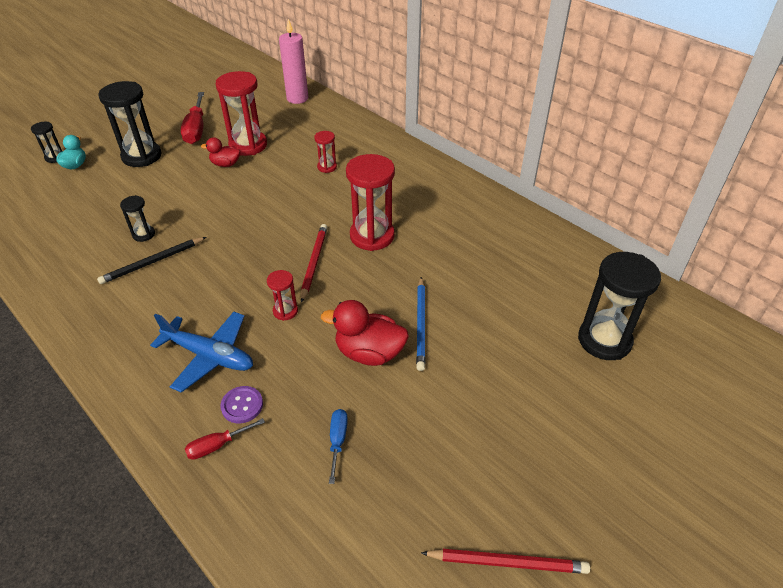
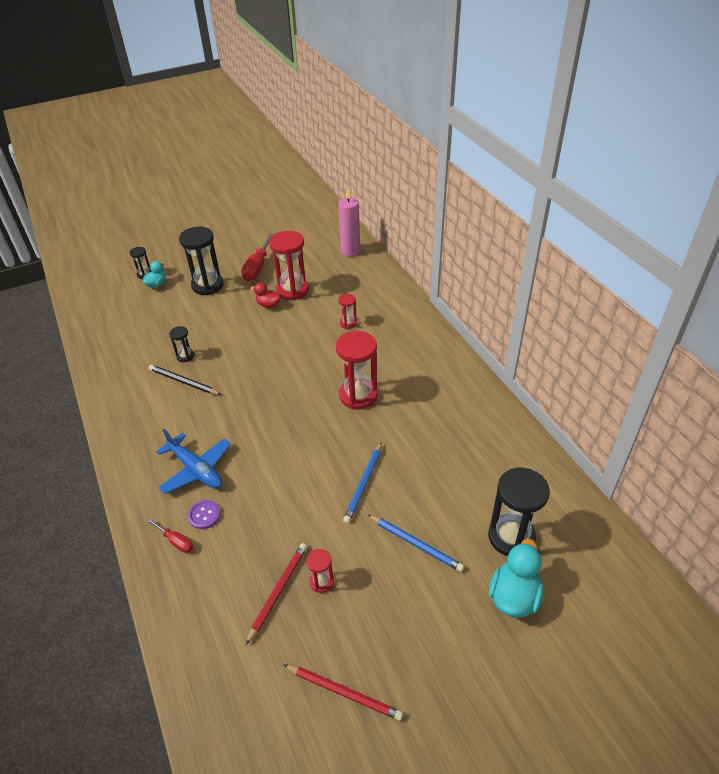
camera: 20 degrees right, 0 degrees up
(152, 262) = (183, 382): black pencil -> black pencil turned 45 degrees clockwise
(217, 445) = (176, 541): red screwdriver -> red screwdriver turned 135 degrees counterclockwise
(285, 311) = (264, 446): red hourglass -> red hourglass (321, 582)
(314, 262) = (302, 409): red pencil -> red pencil (278, 591)
(338, 441) = (260, 562): blue screwdriver -> none
(369, 353) = (313, 498): red duck -> none
(509, 373) = (416, 544): none -> blue pencil
(638, 399) = (514, 596): none -> turquoise duck

